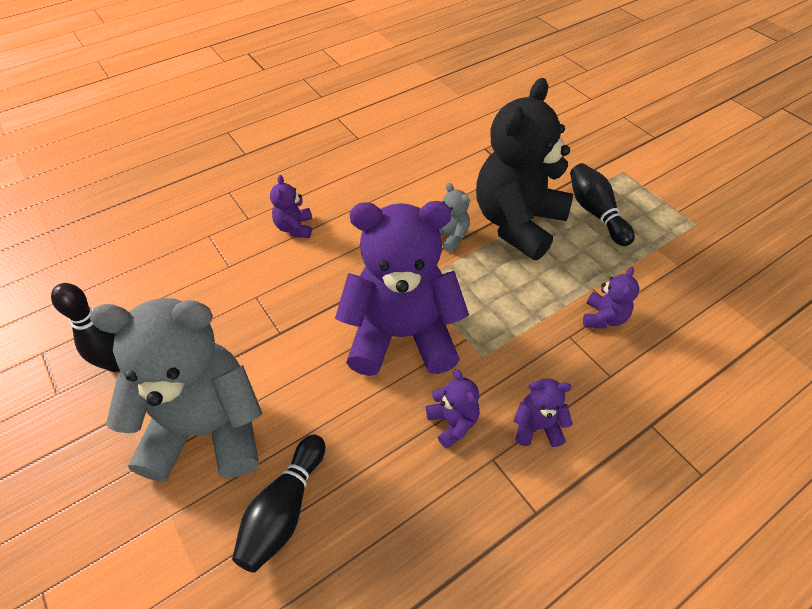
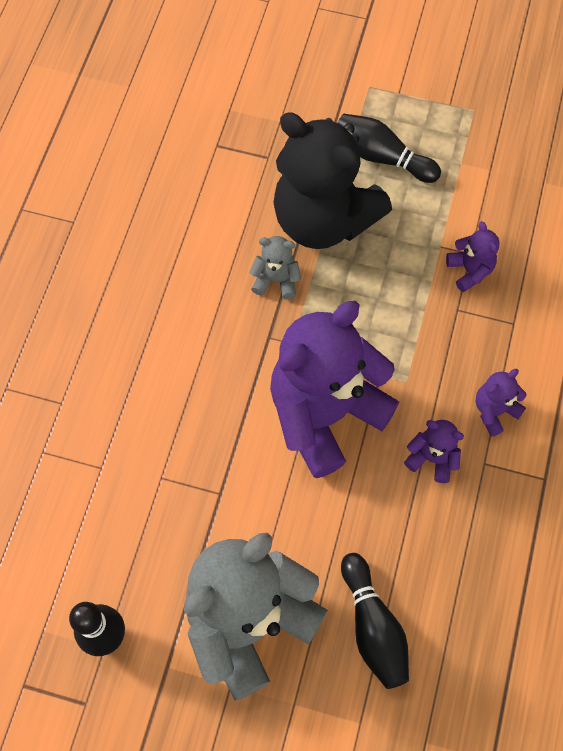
camera: 40 degrees left, 15 degrees up
(294, 228) = (120, 379): purple teddy bear -> none
(517, 223) = (323, 219): black teddy bear -> black teddy bear turned 45 degrees counterclockwise

